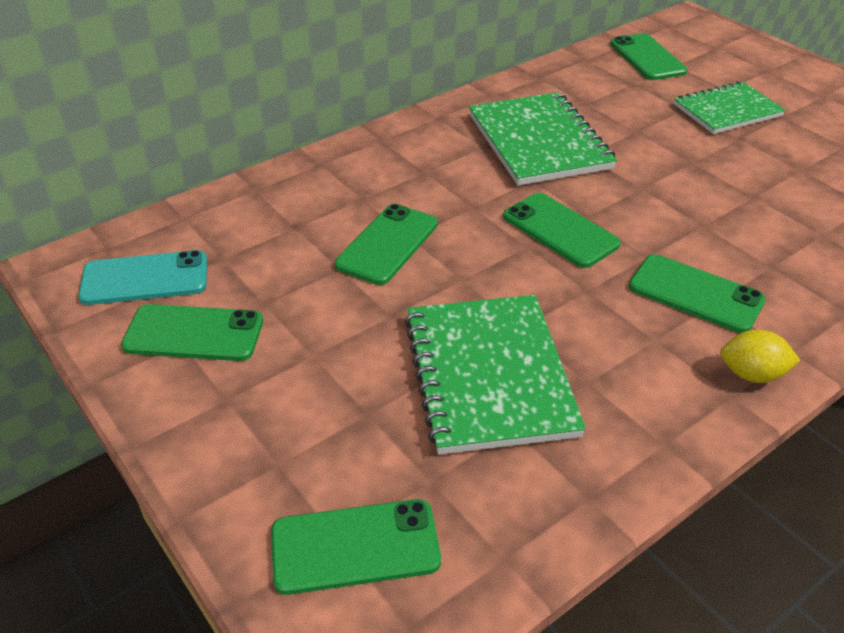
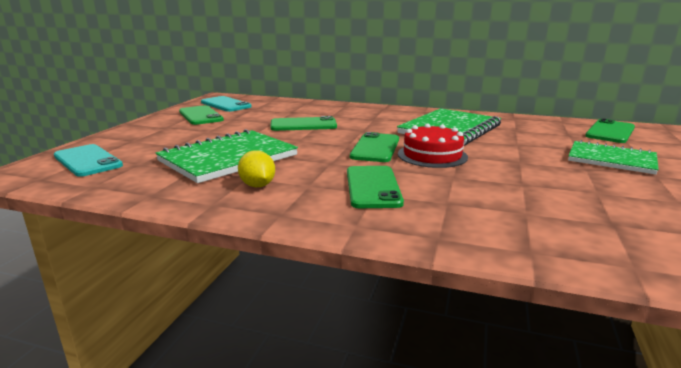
camera: 55 degrees right, 20 degrees down
(355, 546) = (88, 161): green phone -> turquoise phone
(624, 204) = (432, 155): none -> red cake
(752, 374) = (311, 216): yellow lemon -> yellow lemon (257, 185)

